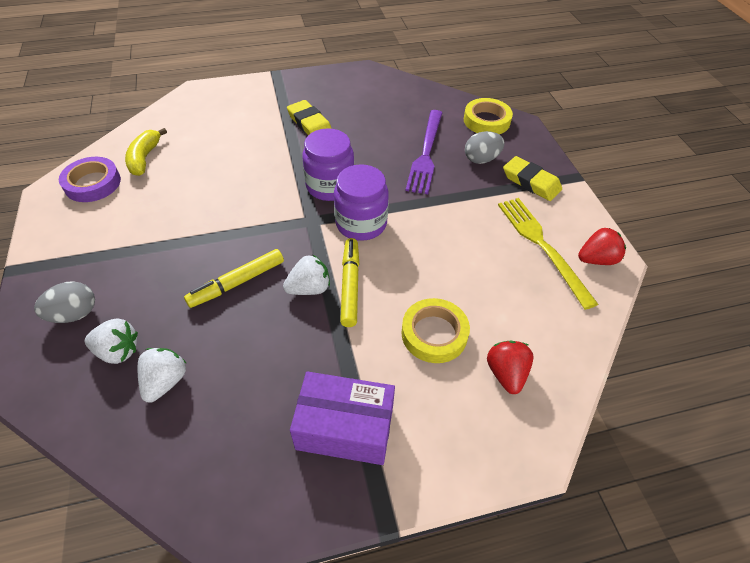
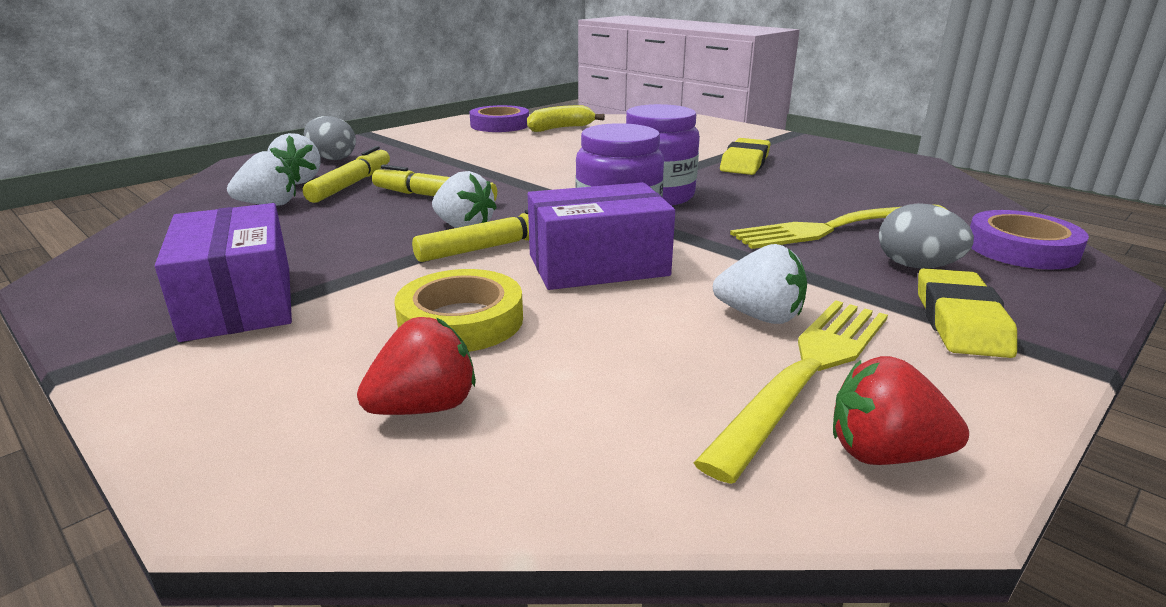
camera: 60 degrees right, 25 degrees down
(162, 320) = (351, 184): none -> yellow marker
(407, 256) = (598, 265): none -> purple box
(426, 153) = (835, 228): purple fork -> yellow fork
(486, 121) = (1021, 249): yellow tape -> purple tape
(494, 232) = (760, 316): none -> white strawberry
(596, 259) = (884, 454): red strawberry -> red strawberry turned 150 degrees clockwise

